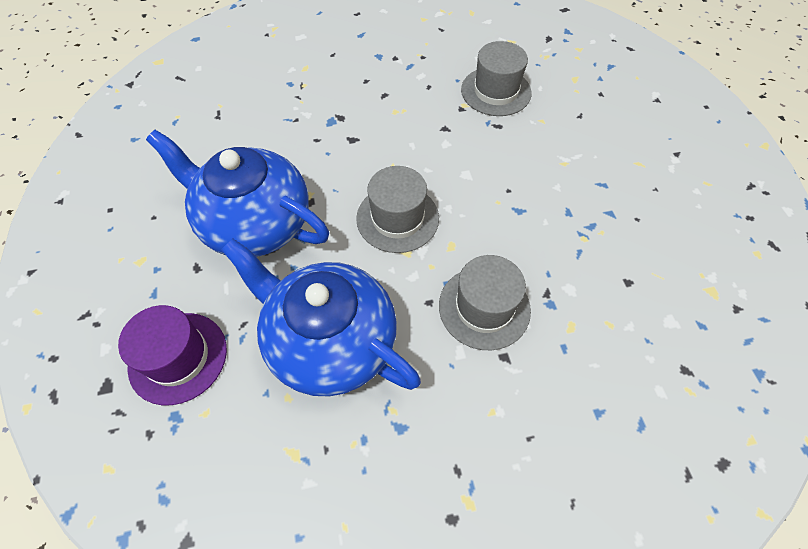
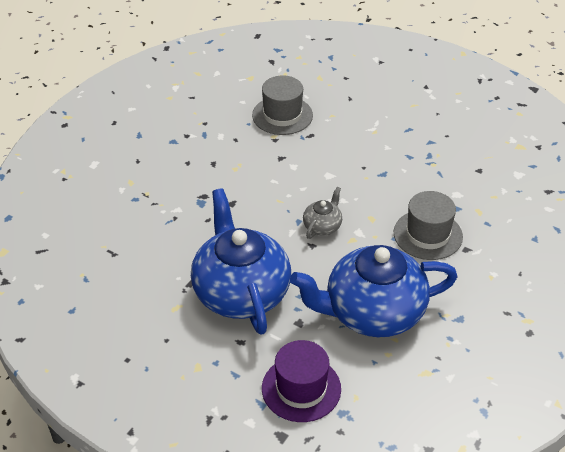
camera: 45 degrees left, 15 degrees down
(255, 223) = (241, 292): blue teapot -> blue teapot turned 90 degrees clockwise
(397, 218) = (322, 226): grey hat -> grey teapot

